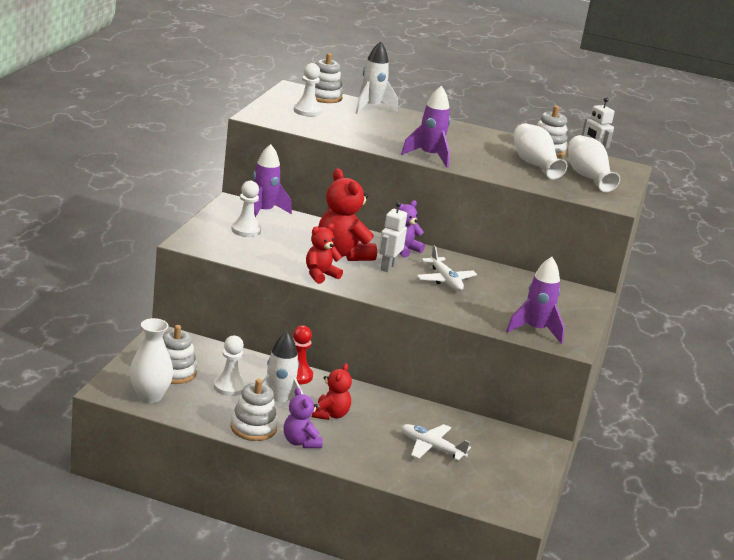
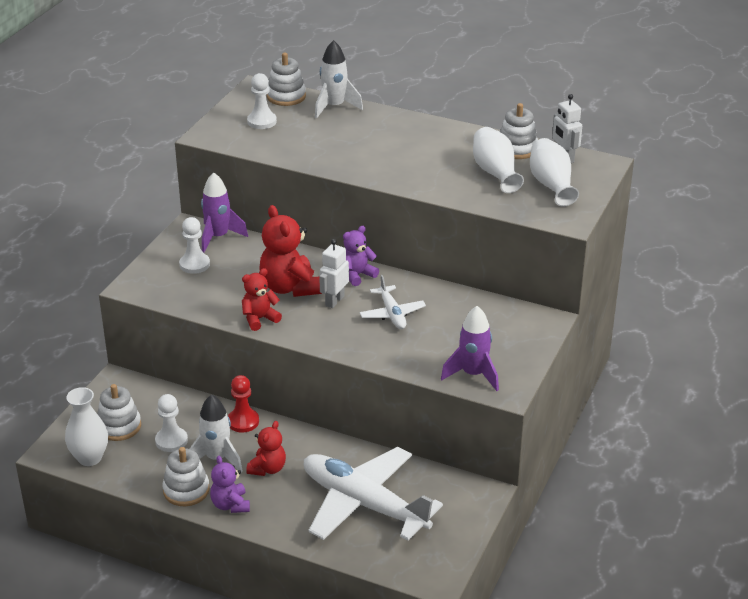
camera: 10 degrees right, 10 degrees up
(429, 156) = (379, 174): purple rocket -> none
(431, 447) = (363, 503): white plane -> white plane, size x2.07

